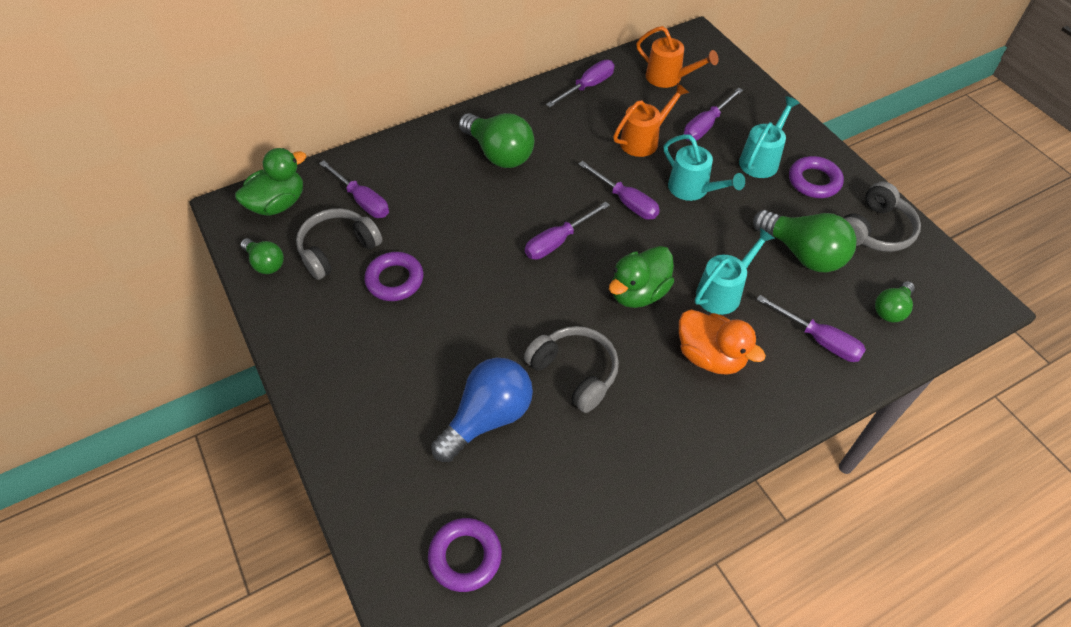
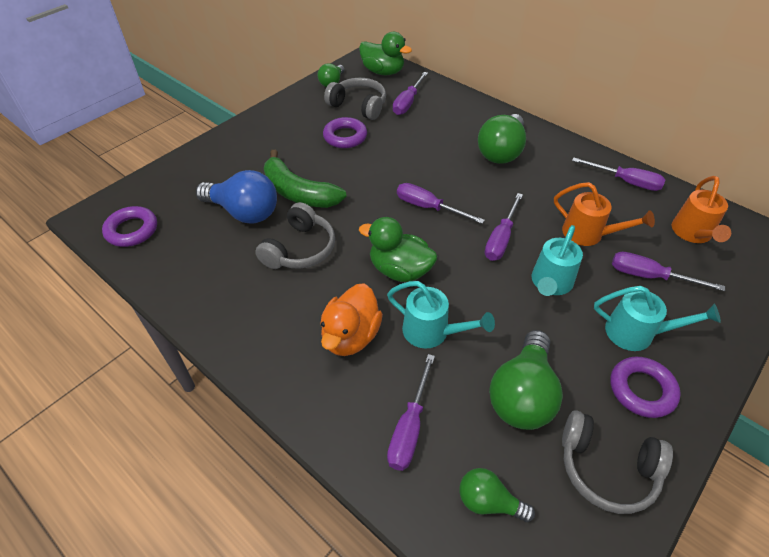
camera: 70 degrees right, 5 degrees down
(478, 352) = (299, 192): none -> green banana

